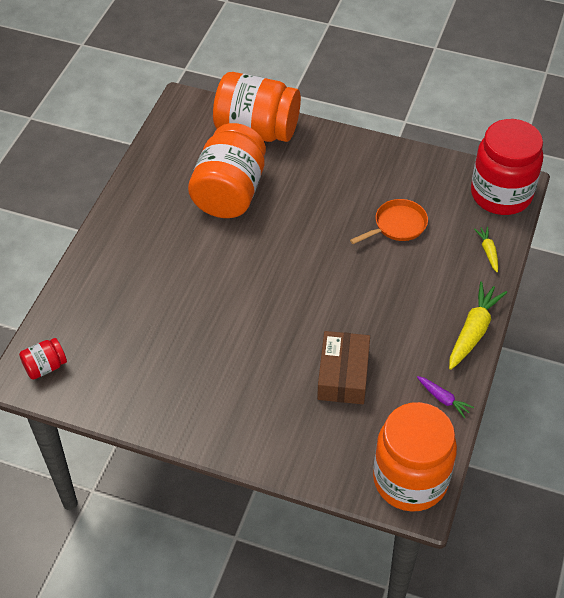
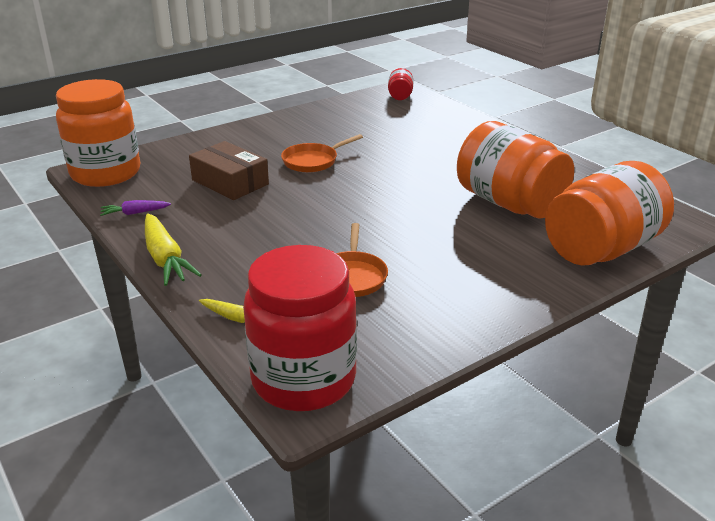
camera: 125 degrees right, 20 degrees down
(257, 344) = (313, 161): none -> orange pan

